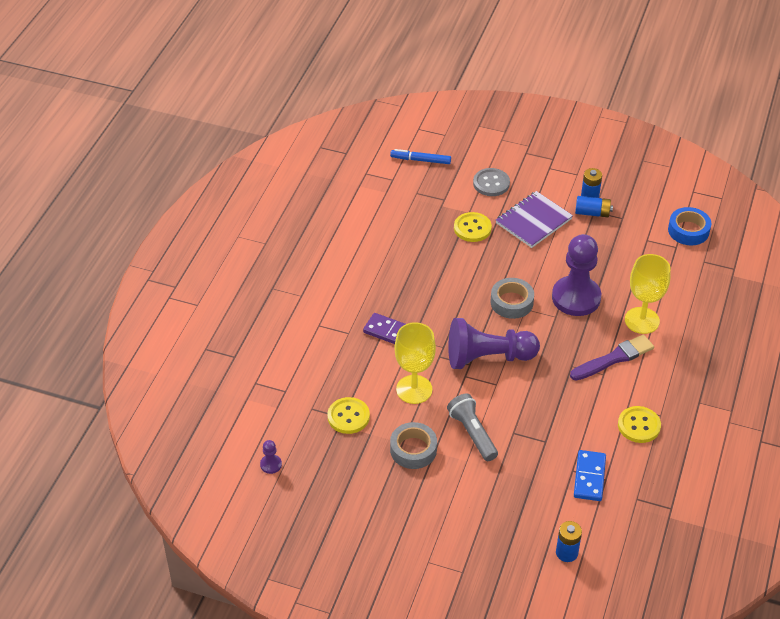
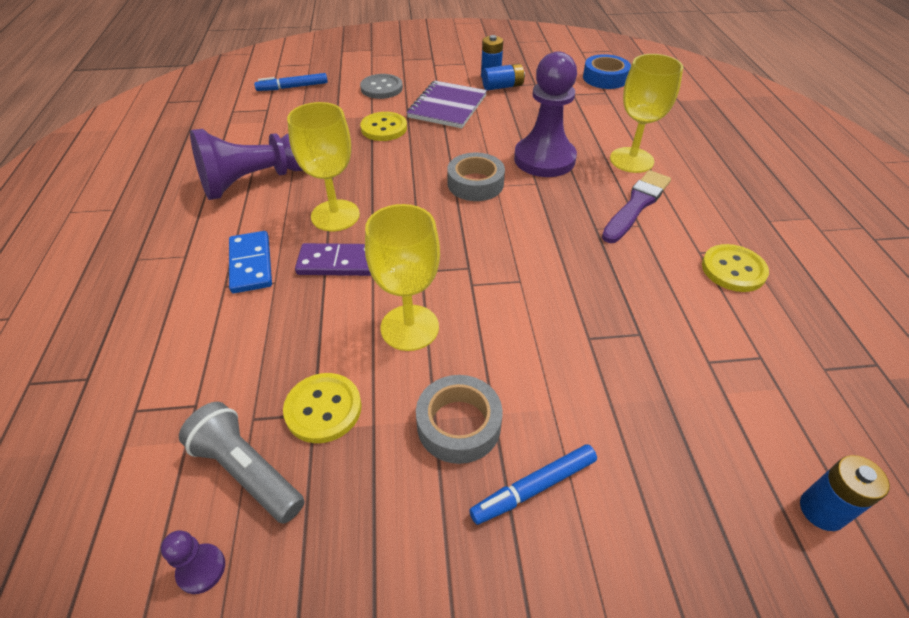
camera: 25 degrees left, 0 degrees up
(404, 296) = (335, 215): none -> yellow goblet
(433, 490) = (534, 488): none -> blue marker
(472, 433) = (533, 361): grey flashlight -> grey flashlight (248, 471)
(488, 358) = (487, 252): purple pawn -> purple pawn (256, 181)
(589, 477) = (739, 363): blue domino -> blue domino (251, 264)

